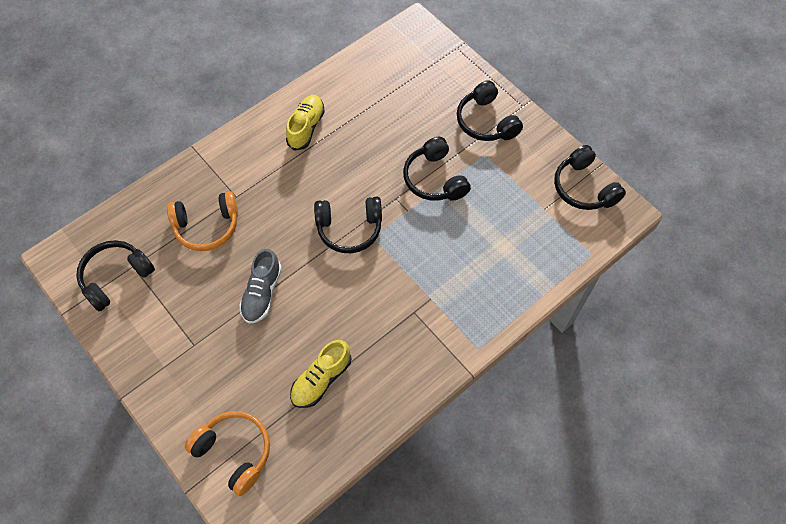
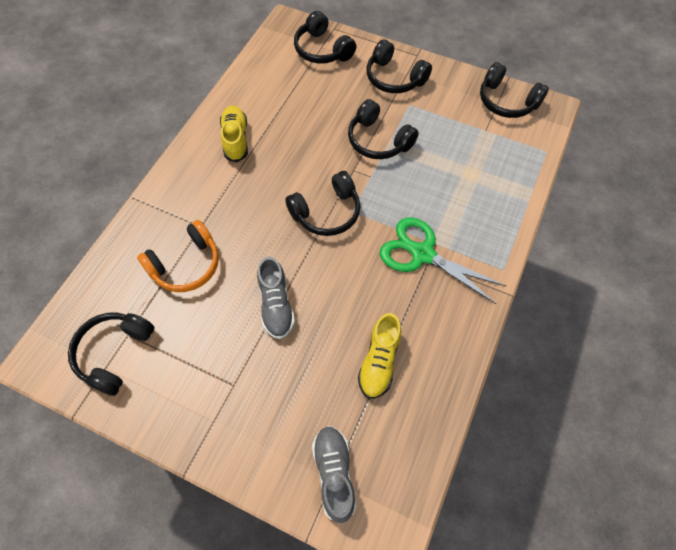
camera: 25 degrees left, 0 degrees up
(234, 452) = (334, 473): orange headphones -> grey shoe
(413, 303) = (422, 254): none -> green scissors
(433, 67) = (322, 50): none -> black headphones

